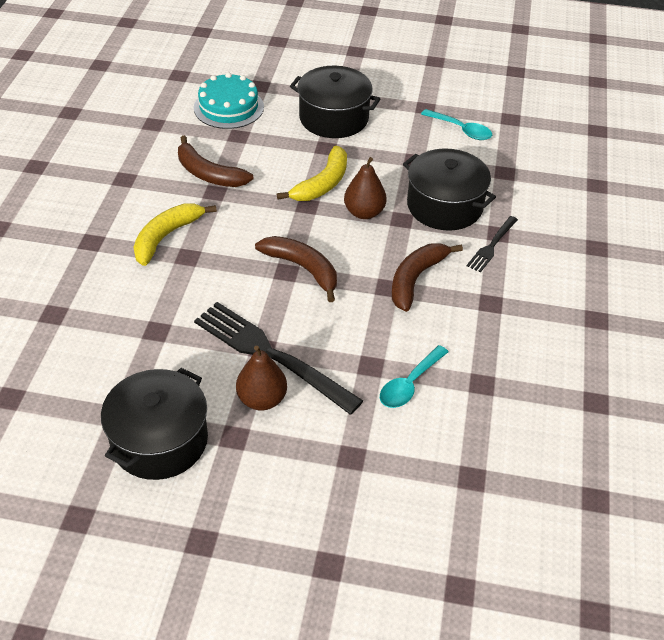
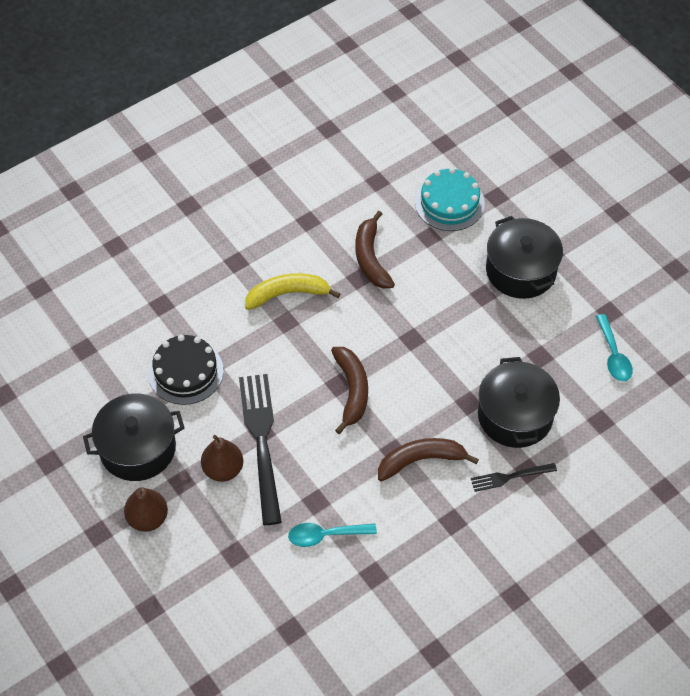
camera: 45 degrees right, 10 degrees up
(137, 349) = (185, 372): none -> black cake
(322, 184) = (444, 327): yellow banana -> none
(364, 212) = (447, 376): brown pear -> brown pear (148, 518)

